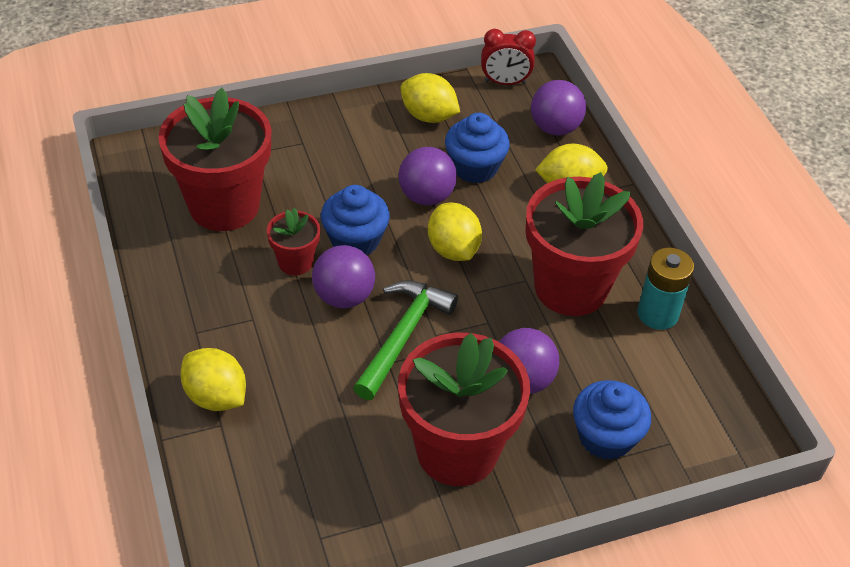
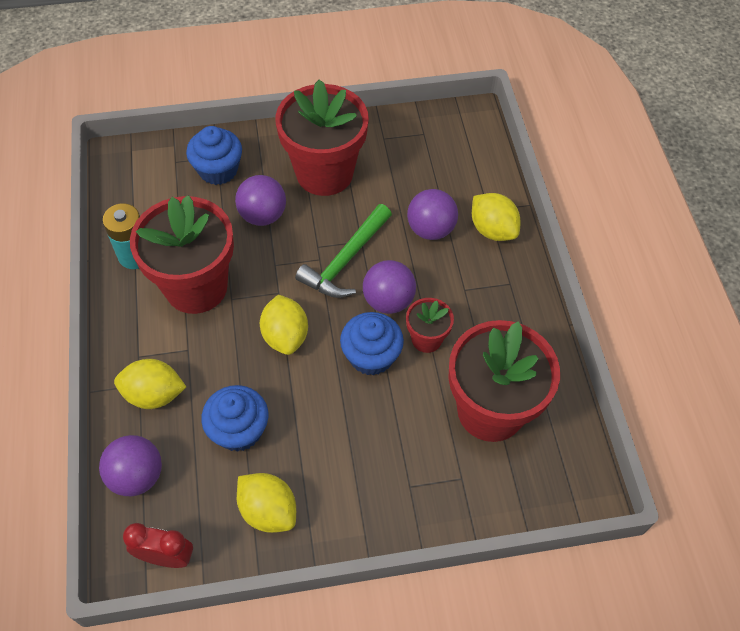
camera: 170 degrees left, 10 degrees up
(426, 196) = (296, 399): purple ball -> purple ball (430, 229)

